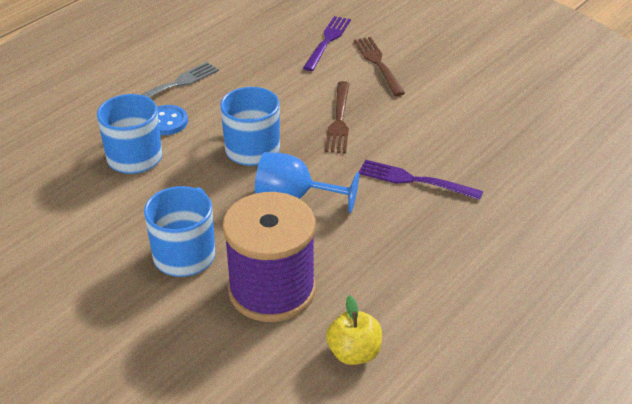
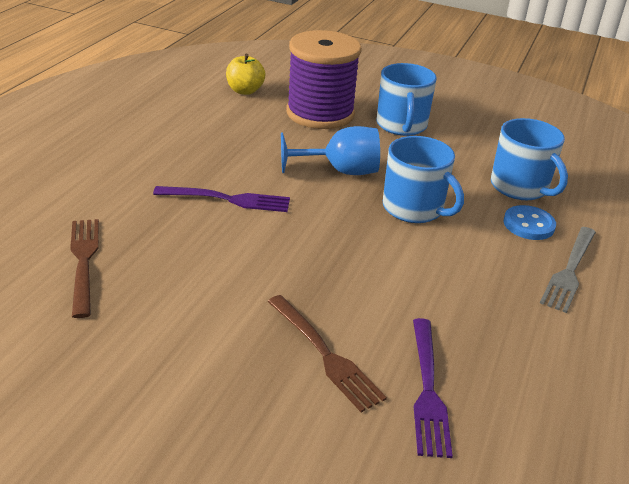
camera: 160 degrees right, 5 degrees down
(339, 120) = (338, 254): brown fork -> brown fork (84, 262)

